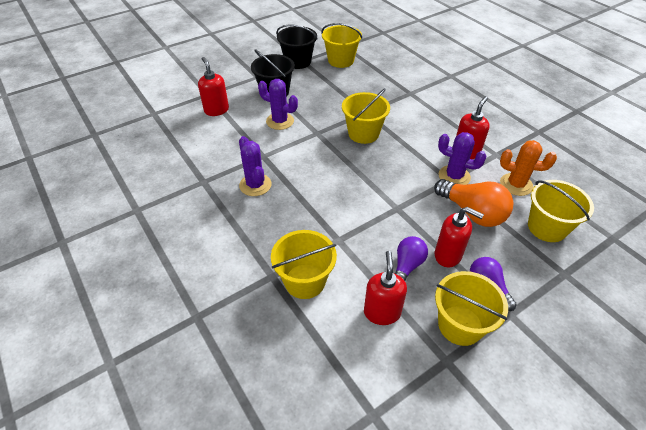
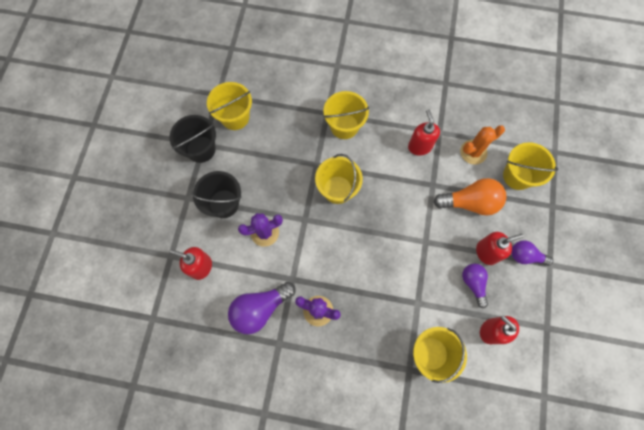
camera: 45 degrees left, 25 degrees up
(219, 155) = (260, 309): none -> purple light bulb
(454, 176) = (432, 179): purple cactus -> none
(460, 325) = (534, 297): yellow bucket -> yellow bucket (344, 126)

